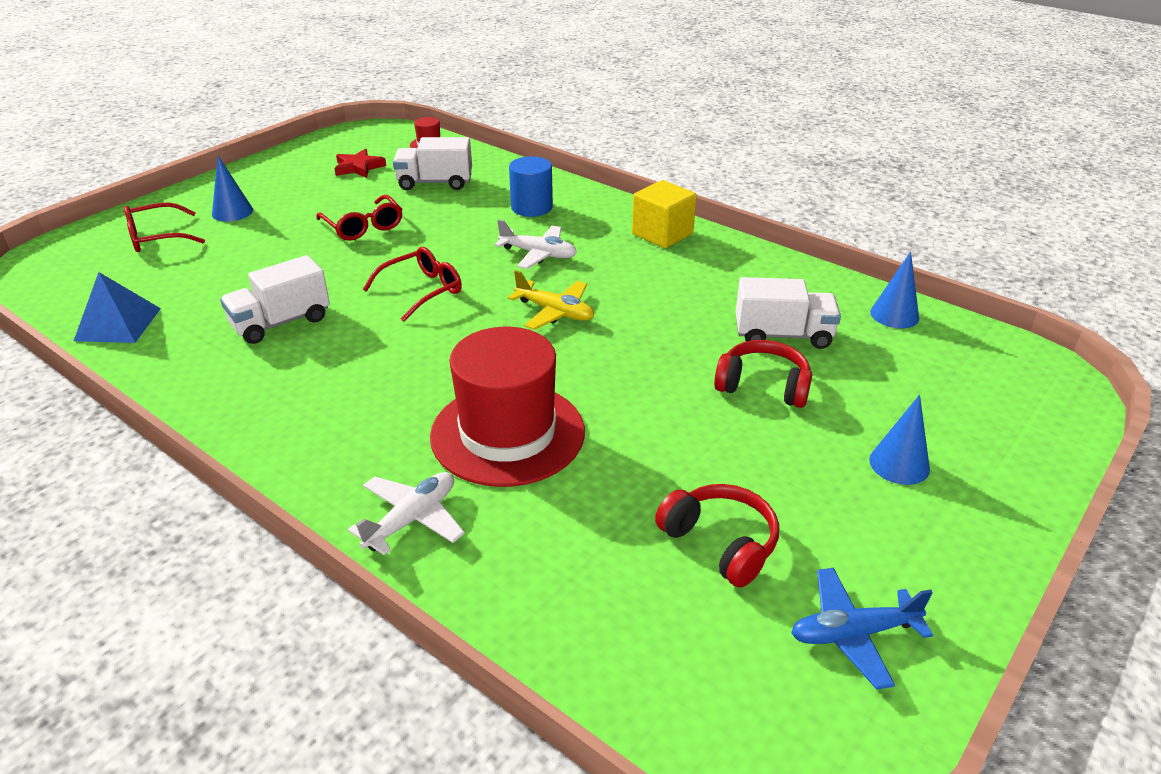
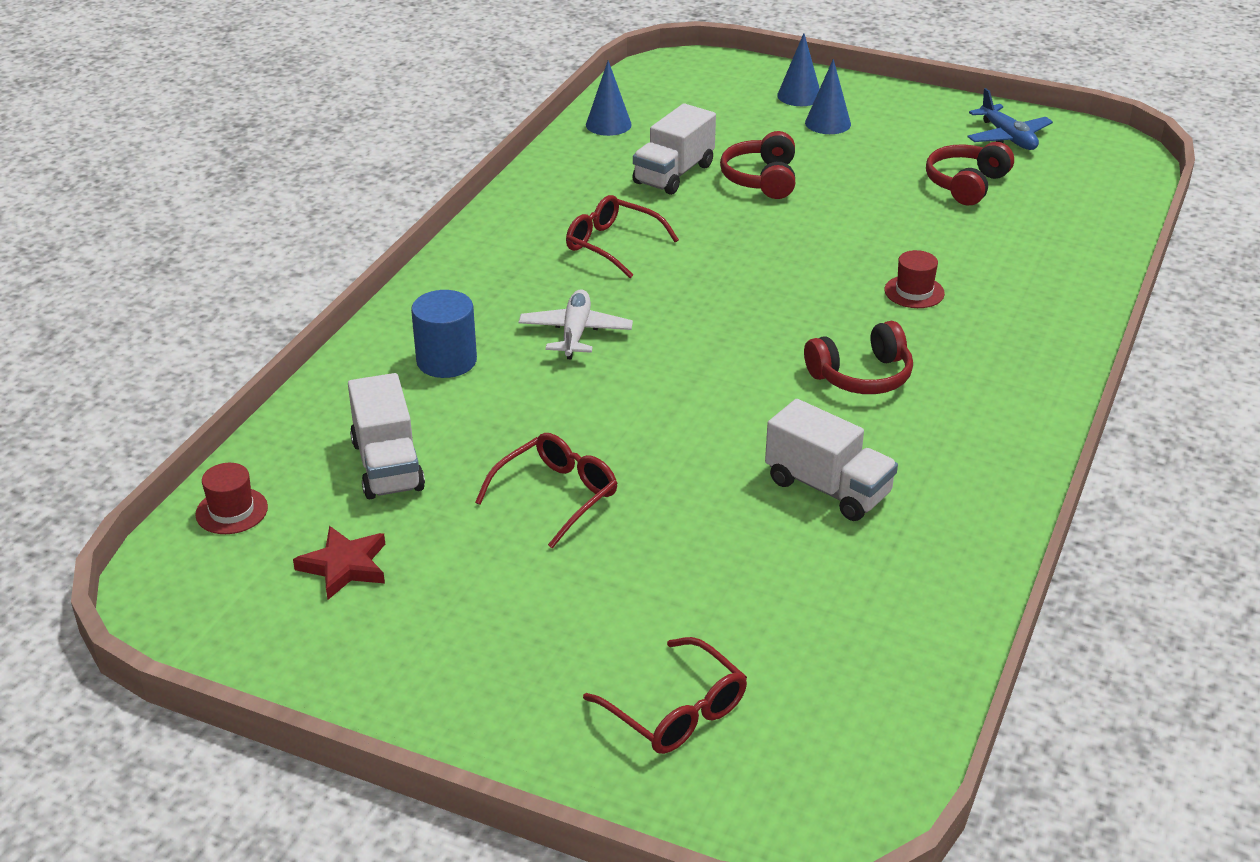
camera: 105 degrees left, 0 degrees up
(118, 324) = (914, 633): blue pyramid -> none
(232, 212) = (557, 657): blue cone -> blue cone (799, 96)
(398, 369) = (861, 376): none -> red headphones
(412, 519) = (1051, 316): white plane -> none
(422, 291) = (702, 399): red glasses -> red glasses (612, 245)
(507, 433) = (914, 292): red hat -> red hat, size x0.40
(555, 312) = (700, 300): yellow plane -> none
(662, 234) = (489, 256): yellow cube -> none
(783, 335) = (673, 174): white truck -> white truck turned 135 degrees counterclockwise

